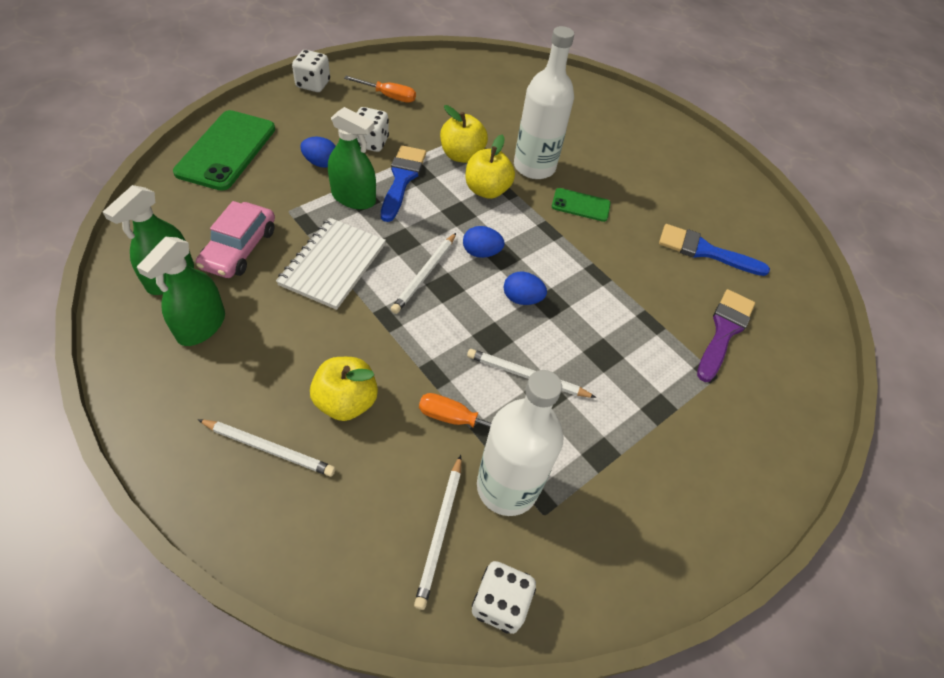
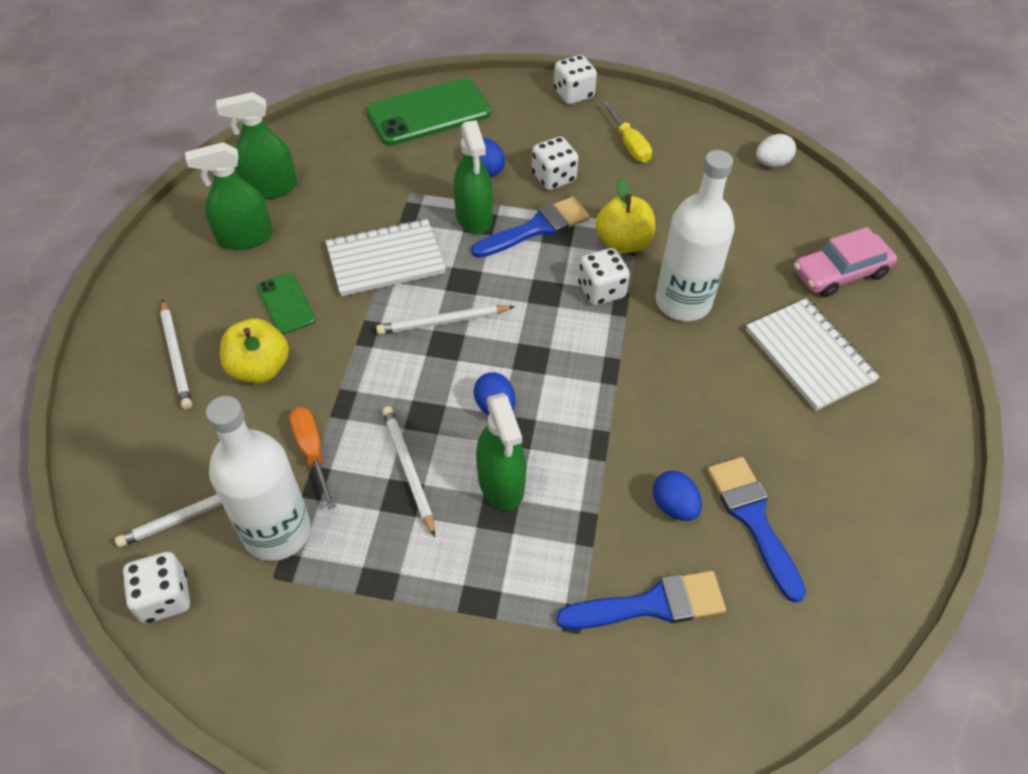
camera: 55 degrees right, 0 degrees up
(239, 248) = (339, 198): pink car -> pink car (840, 273)
(388, 96) = (629, 144): orange screwdriver -> yellow screwdriver
(477, 64) = (771, 163): none -> white egg
(481, 252) = (516, 340): blue egg -> blue egg (674, 506)
(487, 190) = (601, 290): yellow apple -> white dice
(580, 205) = (678, 371): green phone -> green phone (286, 304)
(582, 337) = (501, 483): none -> green spray bottle
(622, 153) = (809, 355): none -> white notebook
(724, 331) = (651, 604): purple brush -> blue brush

